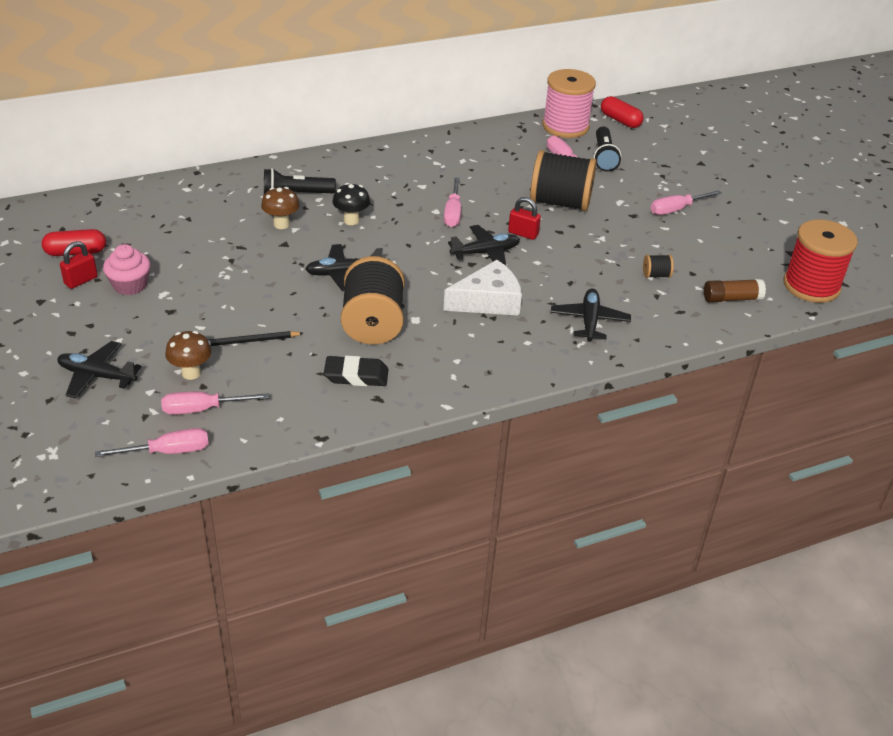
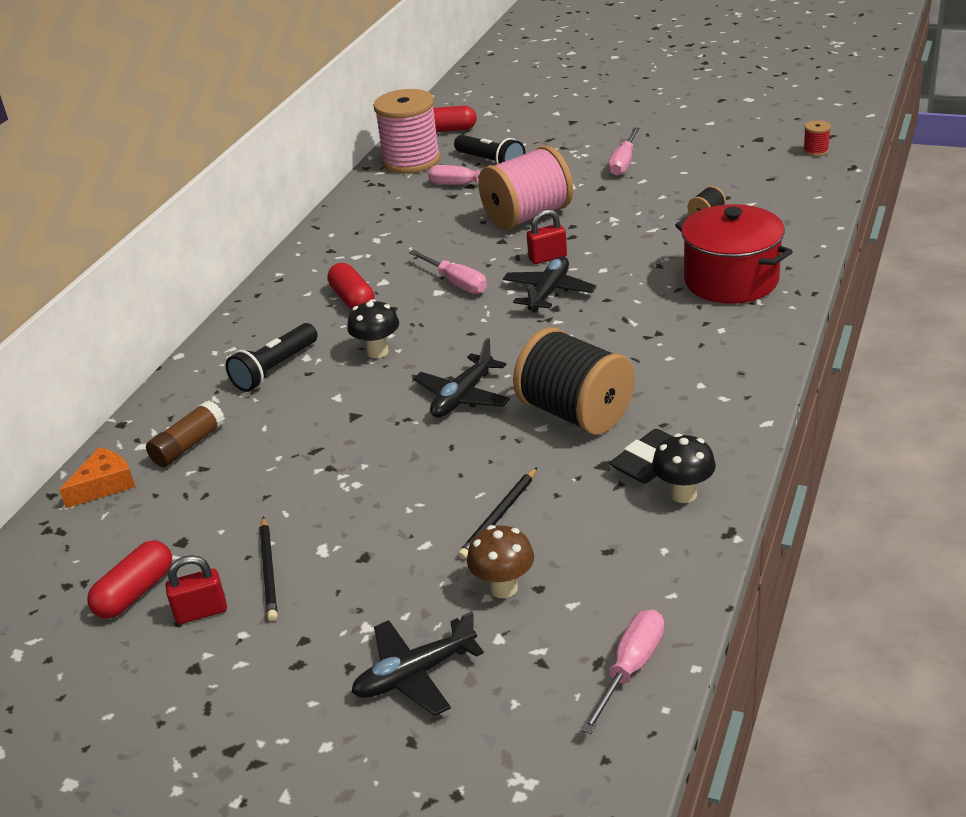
camera: 40 degrees left, 5 degrees down
(81, 280) = (201, 612): red padlock -> red padlock turned 75 degrees clockwise
(130, 285) = (269, 571): pink cupcake -> black pencil
(144, 195) = (104, 485): none -> orange cheese
(202, 409) = (582, 606): pink screwdriver -> none
(281, 224) = (315, 402): brown mushroom -> none
(339, 403) = (683, 494): none -> black mushroom
(391, 185) = (352, 299): none -> red capsule
(488, 301) = (628, 324): white cheese -> none
(560, 203) = (528, 216): black spool -> pink spool
(589, 321) = (731, 280): black plane -> red pot
(731, 299) = (787, 194): brown glue stick -> brown glue stick (188, 445)
(811, 286) = (816, 151): red spool -> red spool, size x0.41

